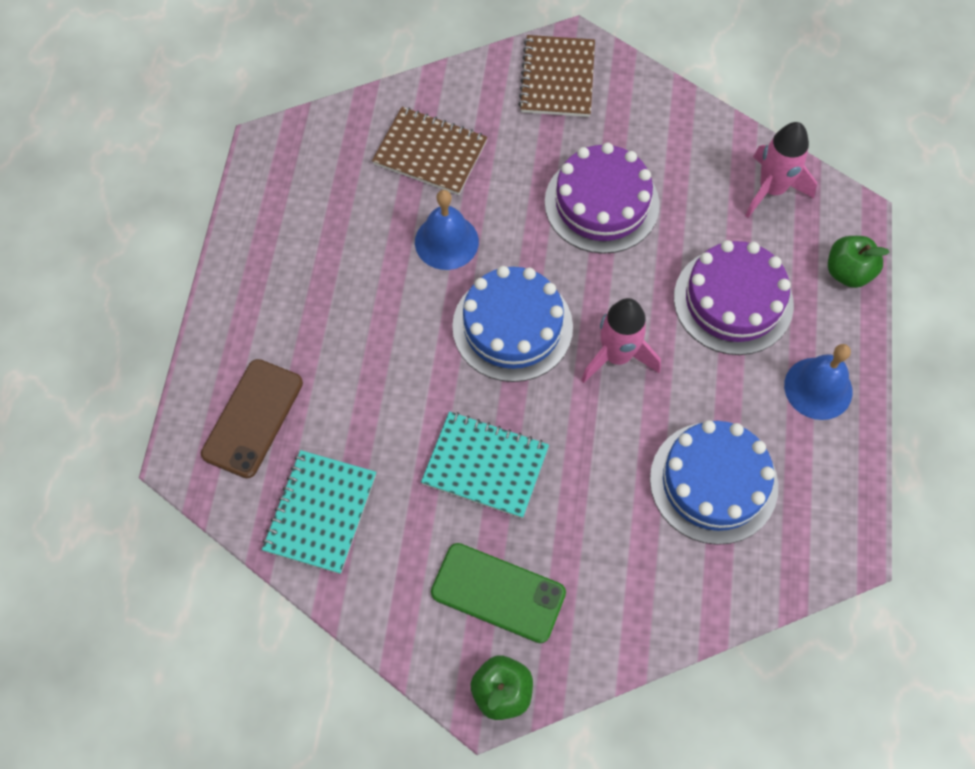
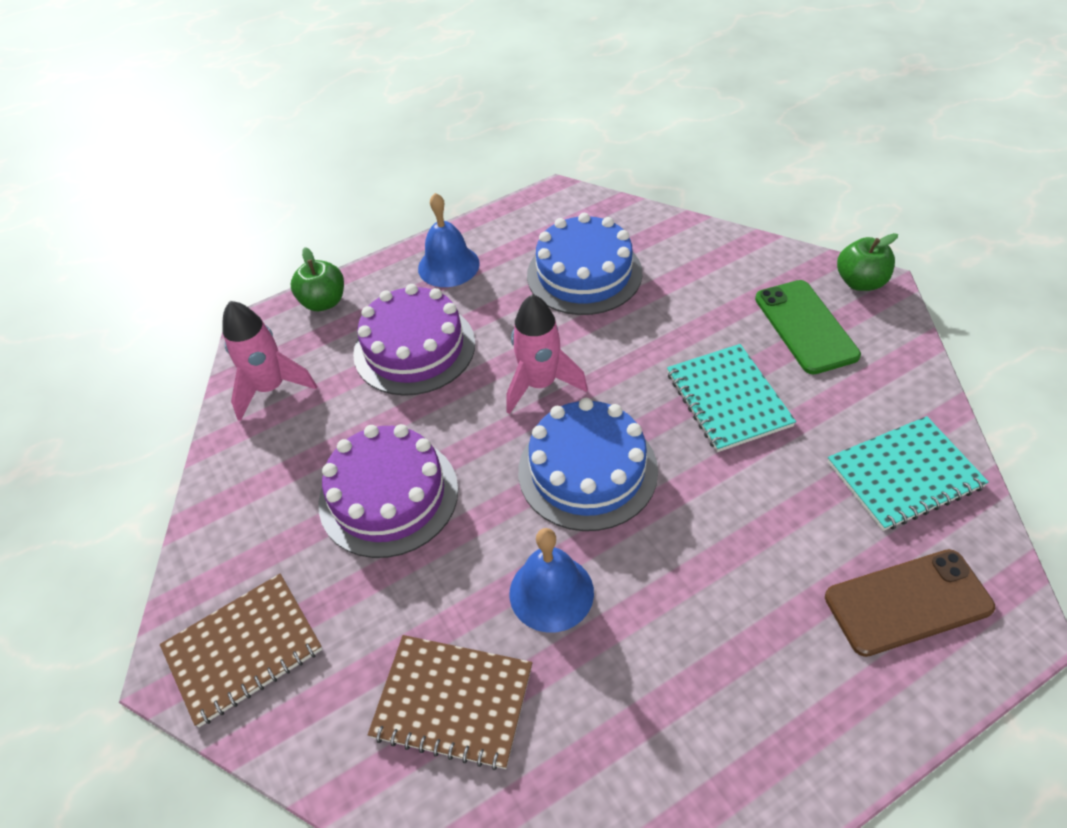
camera: 125 degrees left, 15 degrees down
(430, 153) = (453, 702): brown notebook -> brown notebook turned 60 degrees counterclockwise

